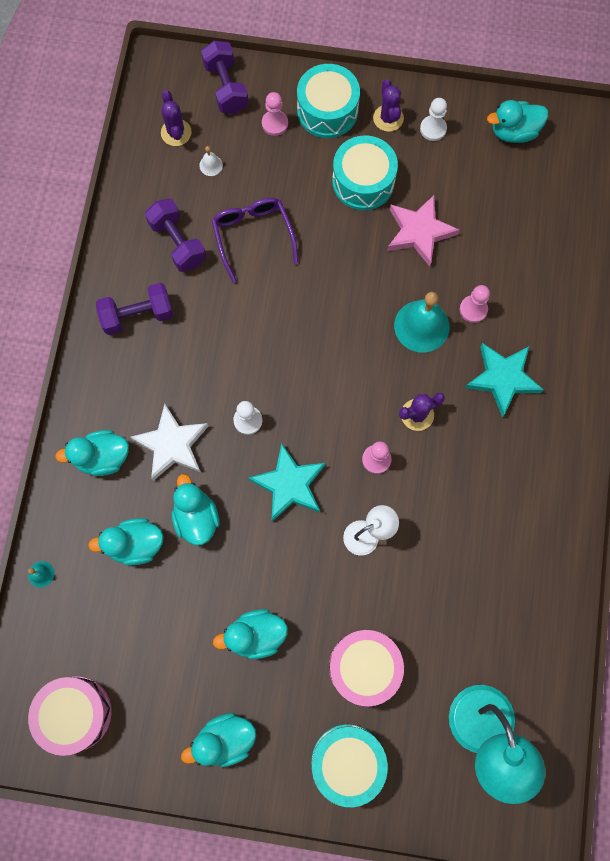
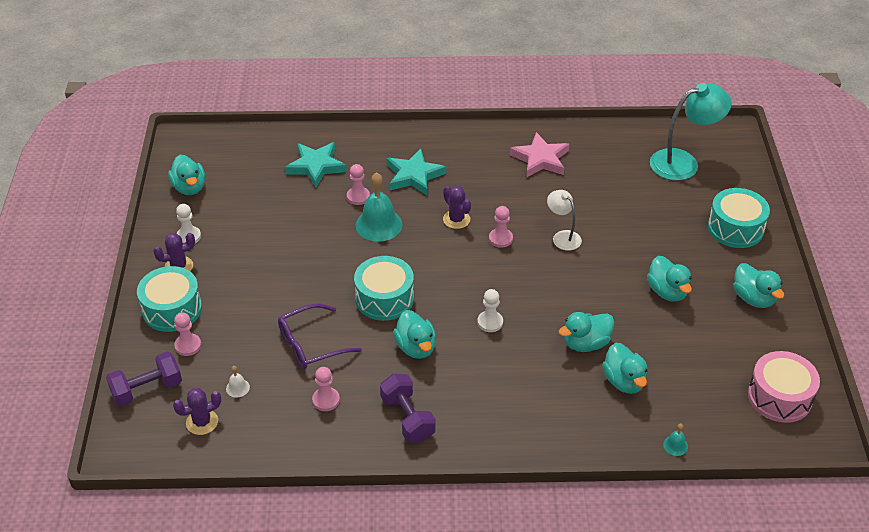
camera: 100 degrees left, 30 degrees down
(102, 457) = (554, 420): turquoise duck -> turquoise duck (416, 347)
(172, 444) = (526, 371): white star -> none
(178, 243) = (326, 400): purple dumbbell -> pink pawn
(289, 484) = (538, 288): turquoise star -> turquoise star (316, 166)
(363, 181) = (246, 276): turquoise drum -> turquoise drum (384, 298)
(364, 667) = (664, 227): pink drum -> none
(419, 232) = (292, 235): pink star -> pink star (540, 159)

